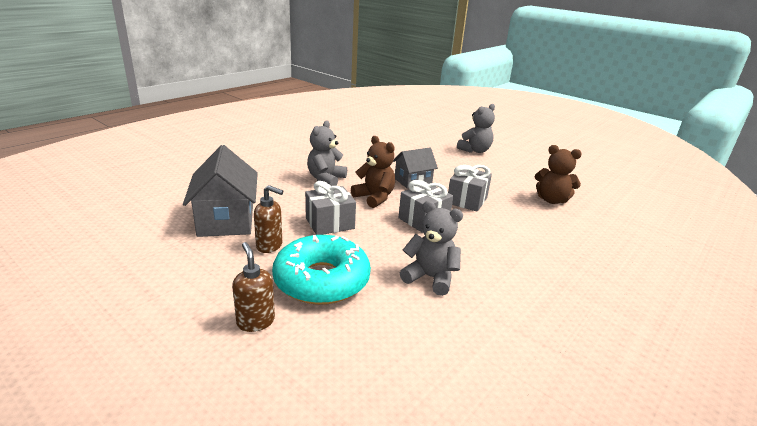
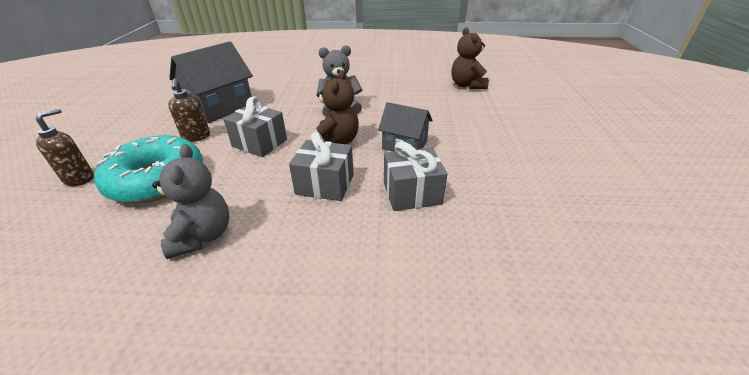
camera: 55 degrees right, 10 degrees up
(475, 150) = (561, 148): grey teddy bear -> none
(551, 200) = (530, 265): brown teddy bear -> brown teddy bear (466, 85)

